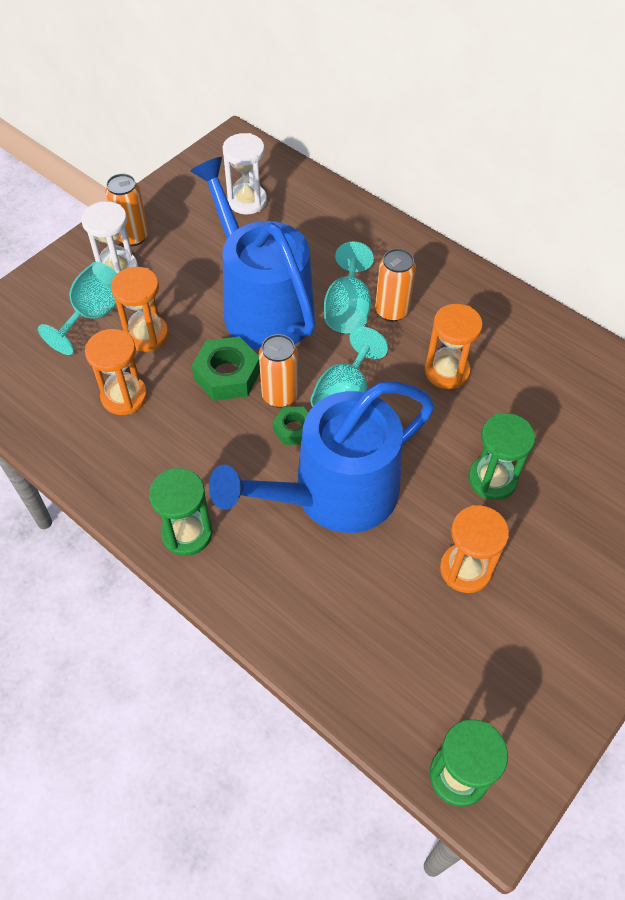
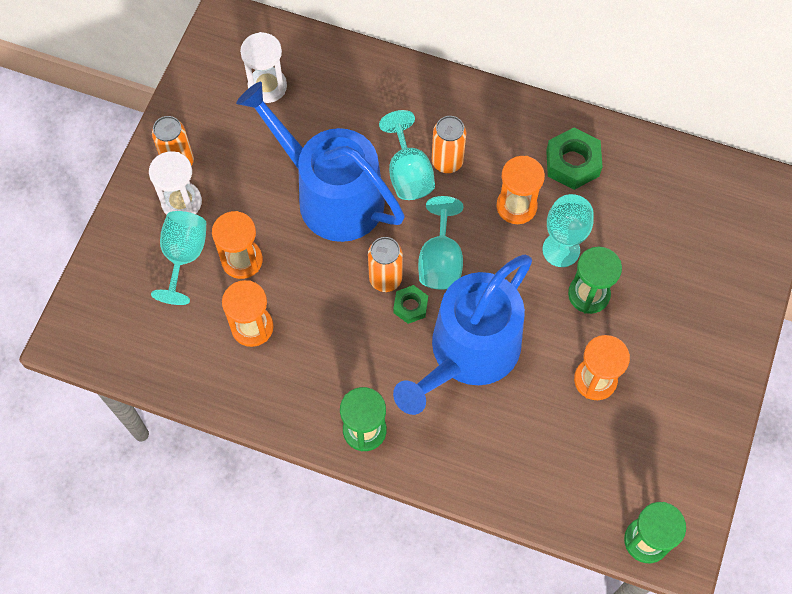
camera: 20 degrees left, 10 degrees up
(227, 375) = (332, 275): green nut -> green nut (572, 163)
(478, 426) = (561, 250): none -> turquoise goblet

